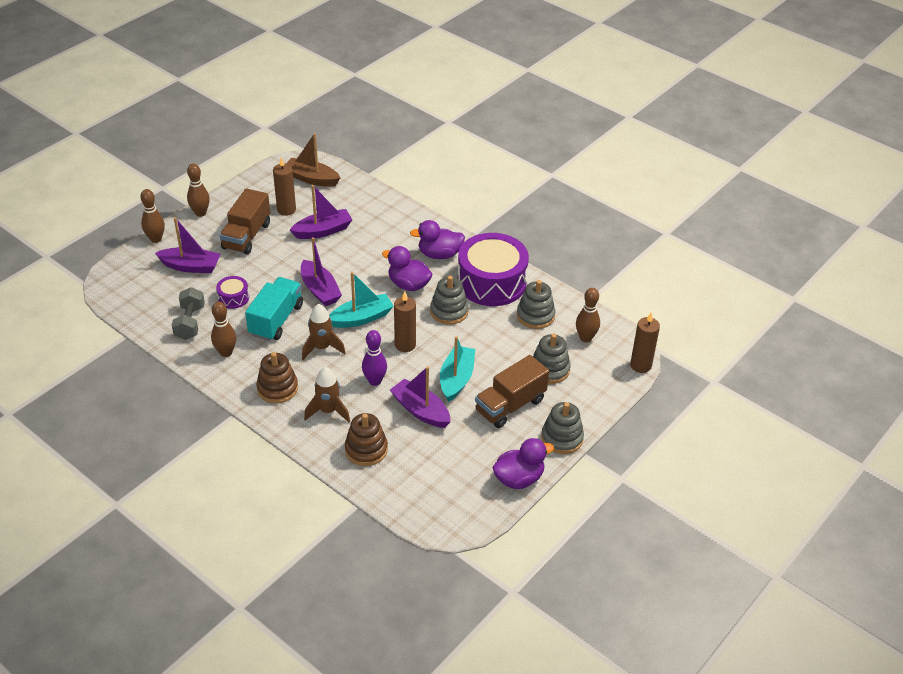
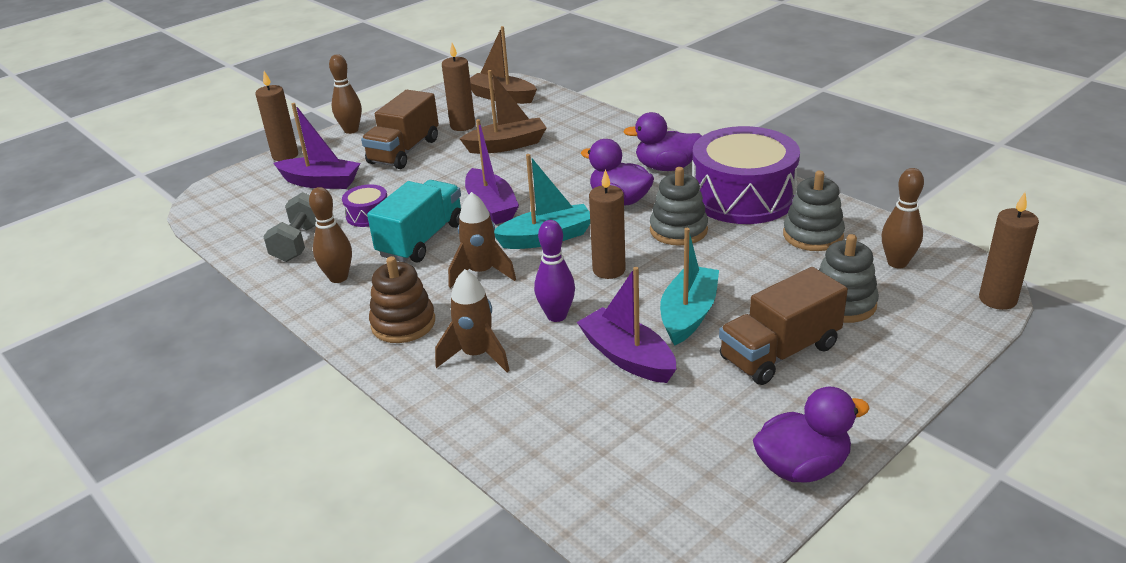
camera: 10 degrees right, 10 degrees down
(156, 239) = (285, 155): brown bowling pin -> brown candle
(323, 231) = (507, 145): purple boat -> brown boat
(366, 449) = (530, 413): brown stacking toy -> none
(562, 438) = (875, 403): grey stacking toy -> none

